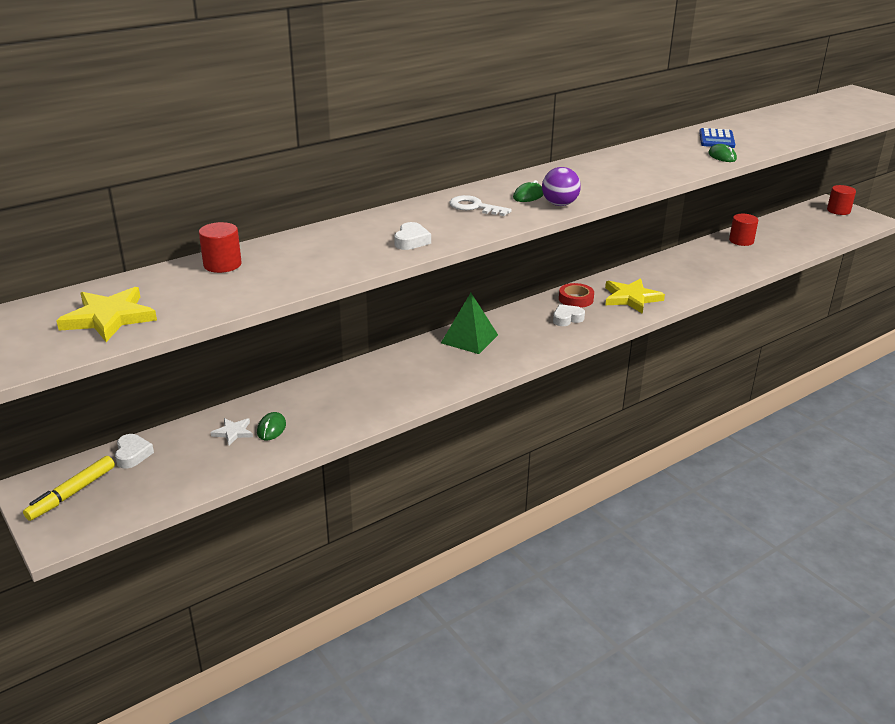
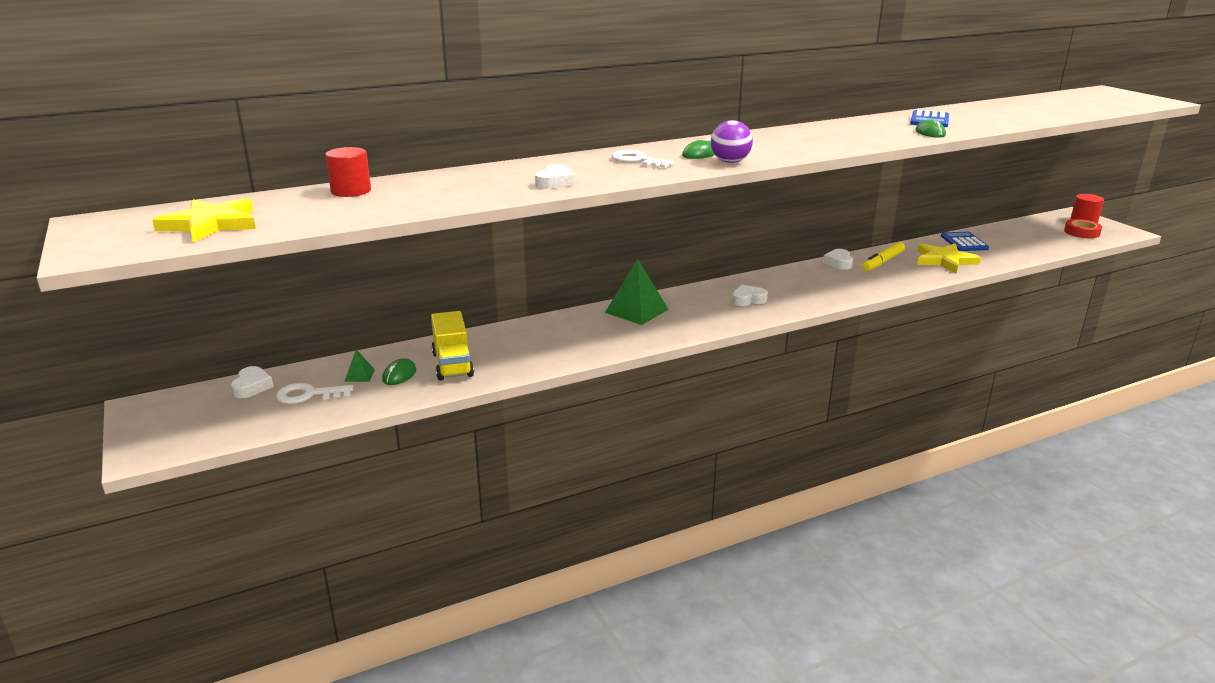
camera: 10 degrees right, 5 degrees down
(72, 493) = (177, 416): yellow marker -> yellow marker (882, 262)
(192, 458) = (308, 395): none -> white key
(233, 432) = (359, 375): white star -> green pyramid
(318, 413) = (452, 364): none -> yellow truck
(576, 299) = (763, 283): red tape -> red tape (1081, 232)
(631, 298) = (825, 286): yellow star -> yellow star (944, 260)
(637, 271) = (839, 263): none -> white heart
(741, 241) = (964, 242): red cylinder -> blue calculator

